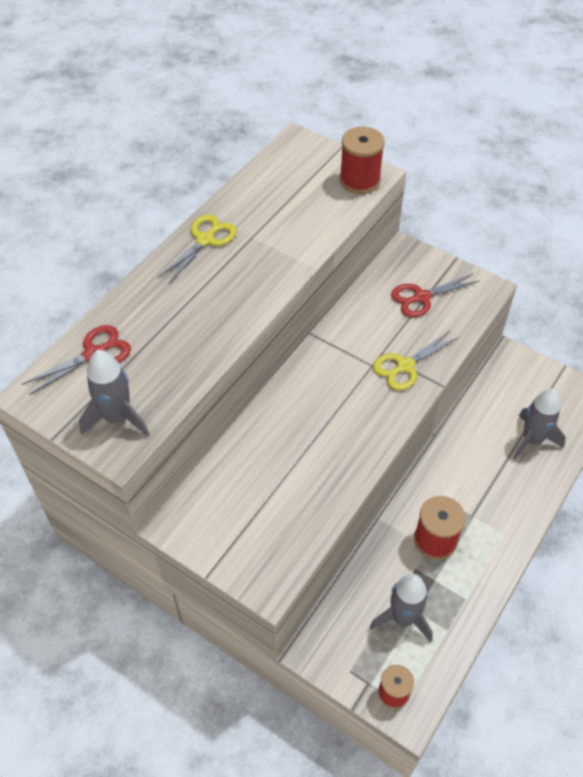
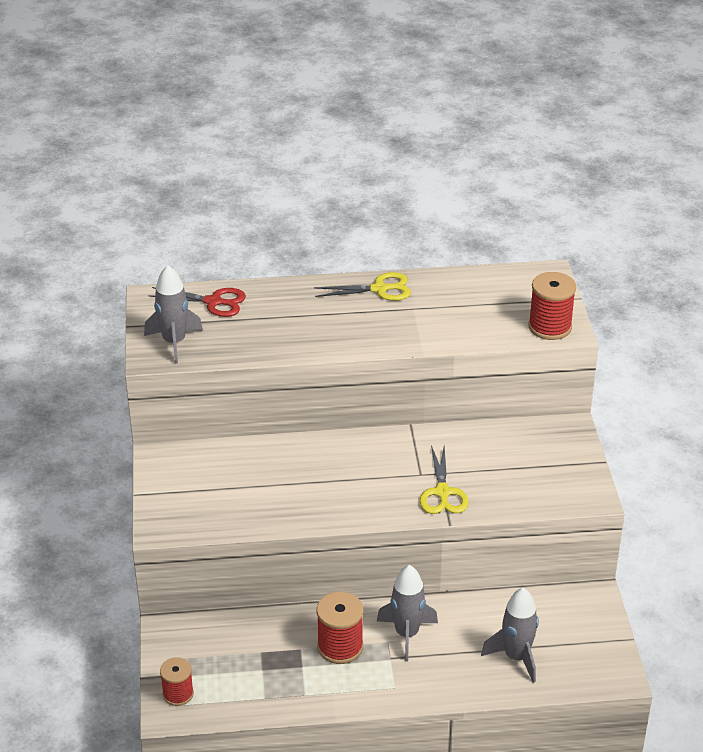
camera: 50 degrees right, 15 degrees down
(403, 618) = (247, 665): grey rocket -> grey rocket (406, 634)
(405, 366) = (442, 492): yellow scissors -> yellow scissors turned 105 degrees counterclockwise
(421, 297) = (530, 464): red scissors -> none

